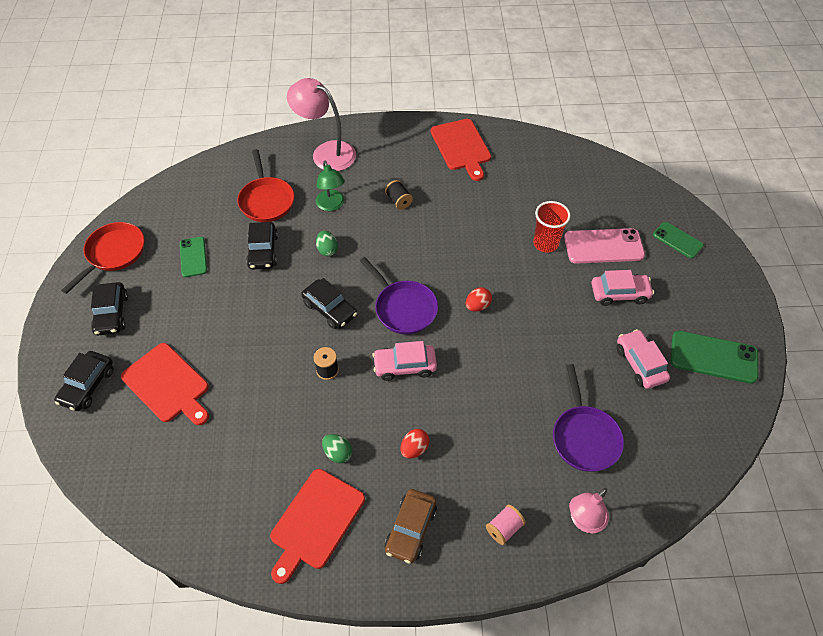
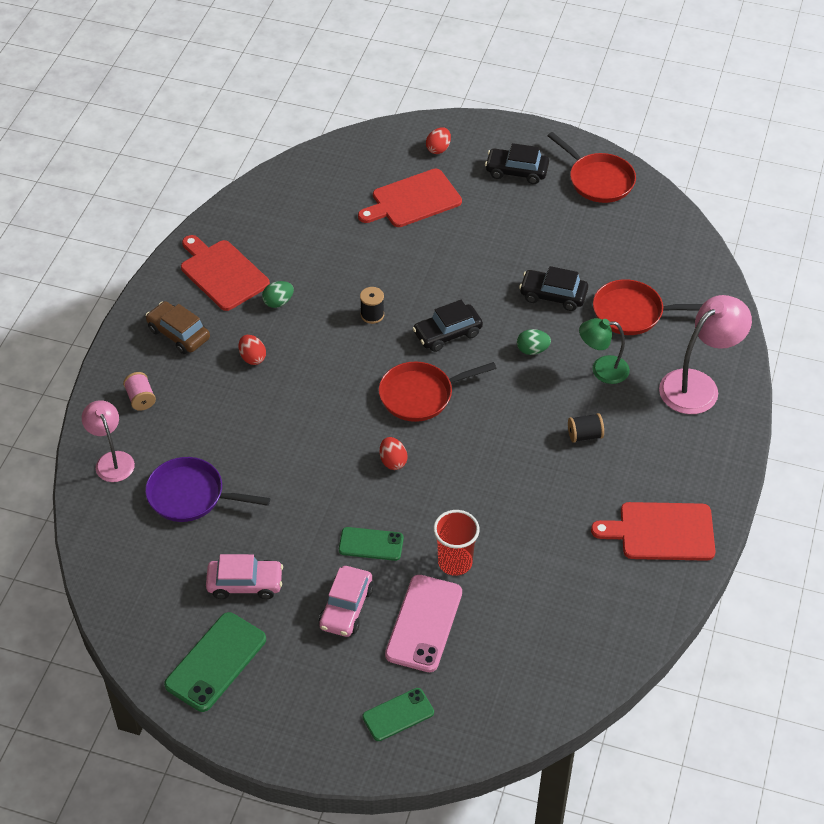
camera: 110 degrees right, 5 degrees down
(88, 385) = (438, 149): black car -> red egg
(193, 257) = (568, 239): green phone -> green phone (371, 544)
(403, 308) = (420, 395): purple pan -> red pan
(405, 366) = (347, 376): pink car -> none

